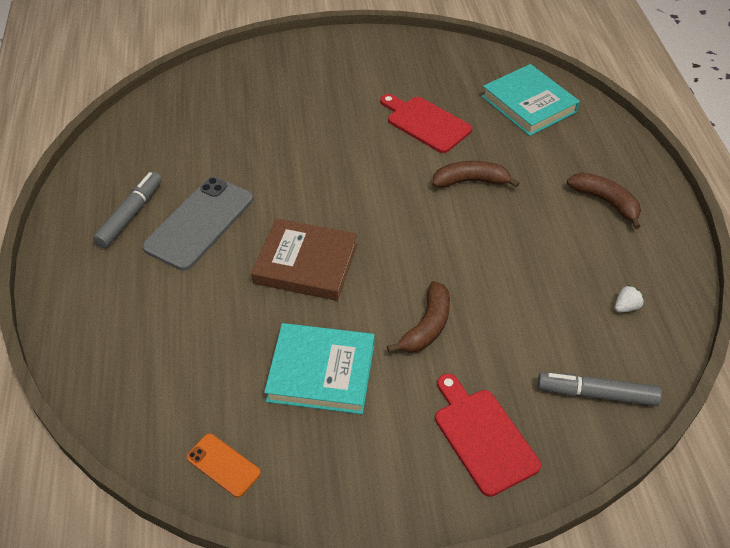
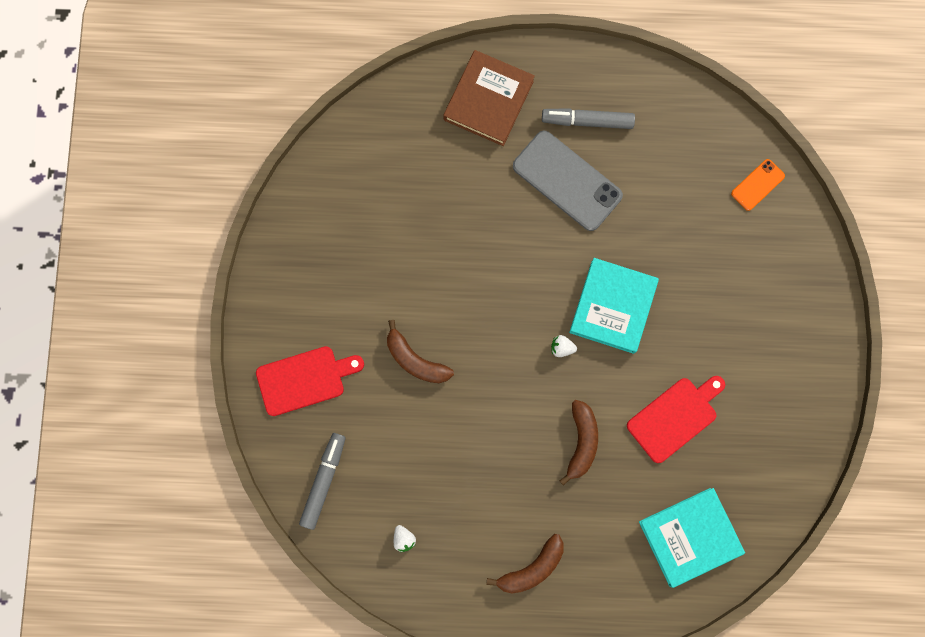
camera: 100 degrees right, 30 degrees up
(130, 215) = (587, 121): grey marker -> grey marker turned 150 degrees clockwise
(223, 465) = (320, 186): orange phone -> orange phone (757, 185)
(306, 264) = (502, 269): brown book -> brown book (488, 100)
(321, 372) = (386, 267): turquoise book -> turquoise book (613, 307)
(381, 206) = (562, 348): none -> white strawberry

